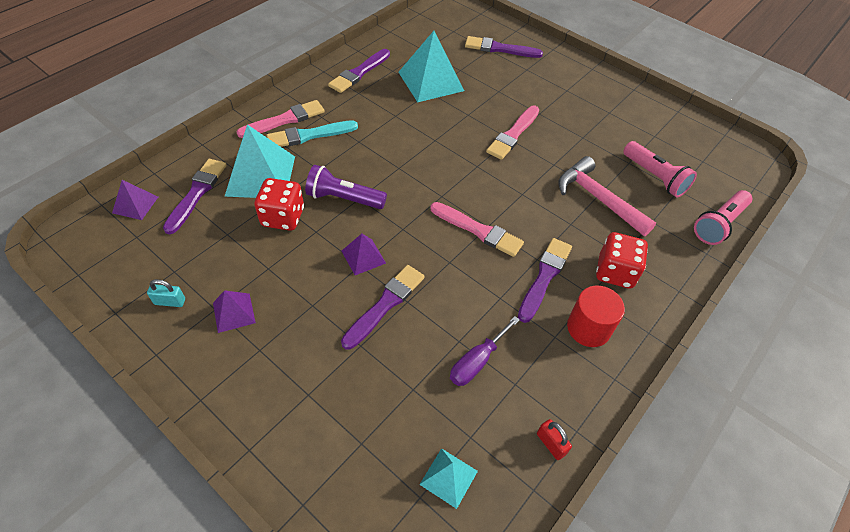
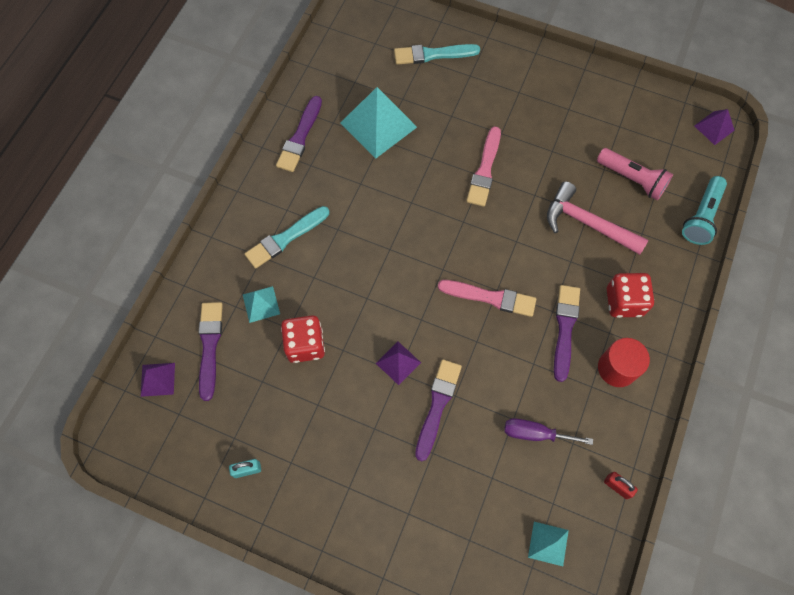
camera: 15 degrees left, 15 degrees up
(234, 312) = (309, 460): purple pyramid -> purple pyramid (714, 128)
(260, 175) = (261, 304): turquoise pyramid -> turquoise pyramid, size x0.52
(284, 120) = (252, 227): pink brush -> none
(343, 198) = (353, 304): purple flashlight -> none
(477, 361) = (535, 434): purple screwdriver -> purple screwdriver turned 75 degrees clockwise
(500, 49) = (433, 54): purple brush -> turquoise brush
(718, 224) = (701, 217): pink flashlight -> turquoise flashlight

